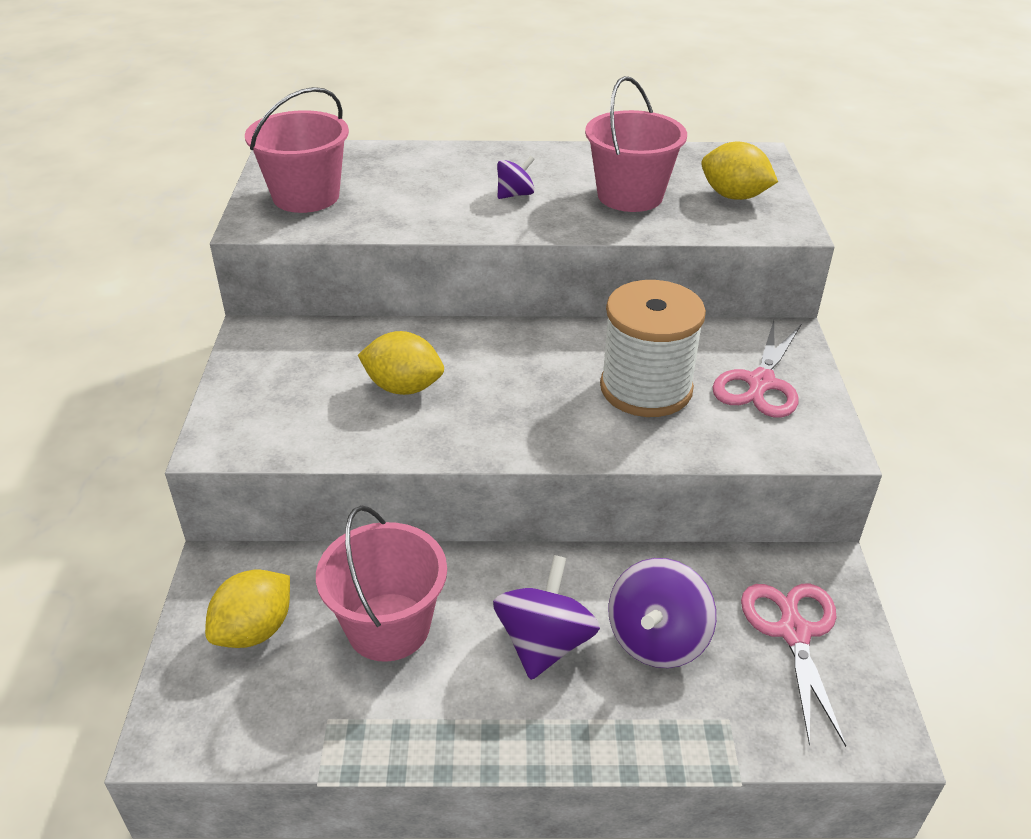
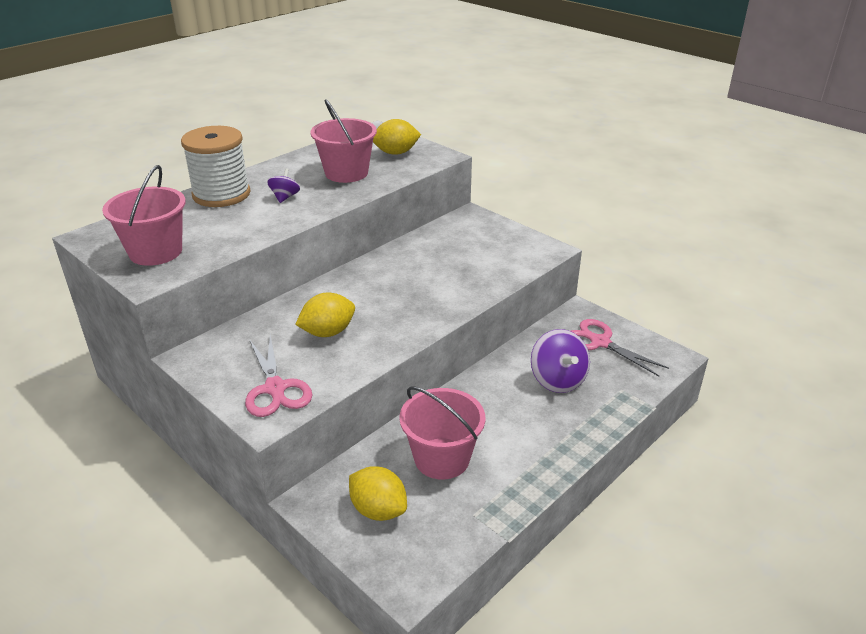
camera: 45 degrees left, 5 degrees down
(255, 630) = (378, 510): yellow lemon -> yellow lemon turned 45 degrees counterclockwise
(544, 643) = (518, 414): purple spinning top -> none
(646, 388) = (445, 268): white spool -> white spool (221, 194)
(760, 383) = (489, 239): pink scissors -> pink scissors (275, 388)

